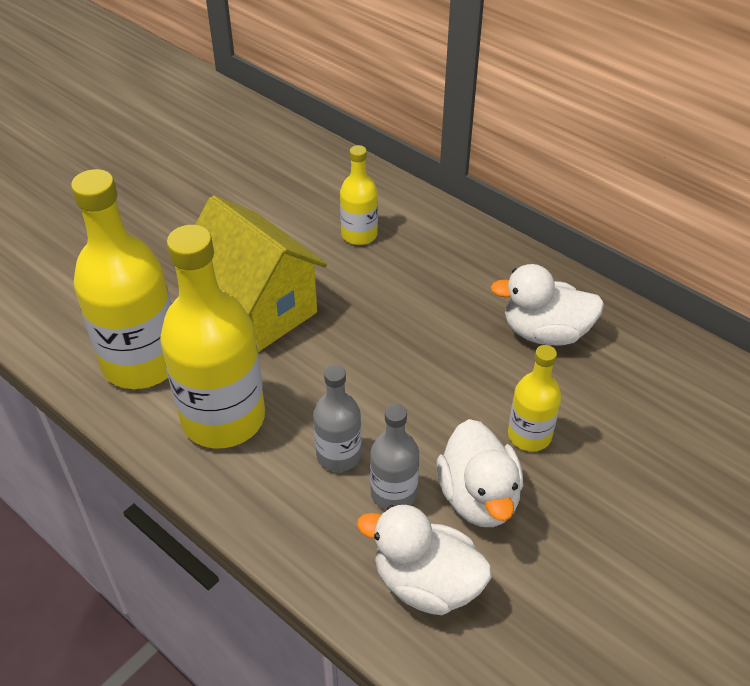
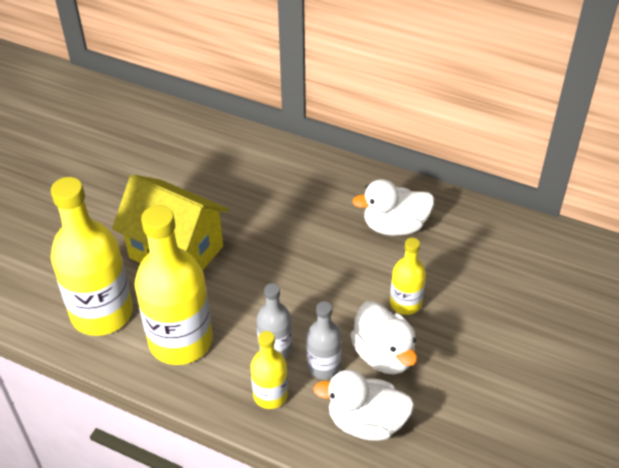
camera: 15 degrees left, 0 degrees up
(359, 234) = (234, 179): yellow bottle -> yellow bottle (270, 395)

